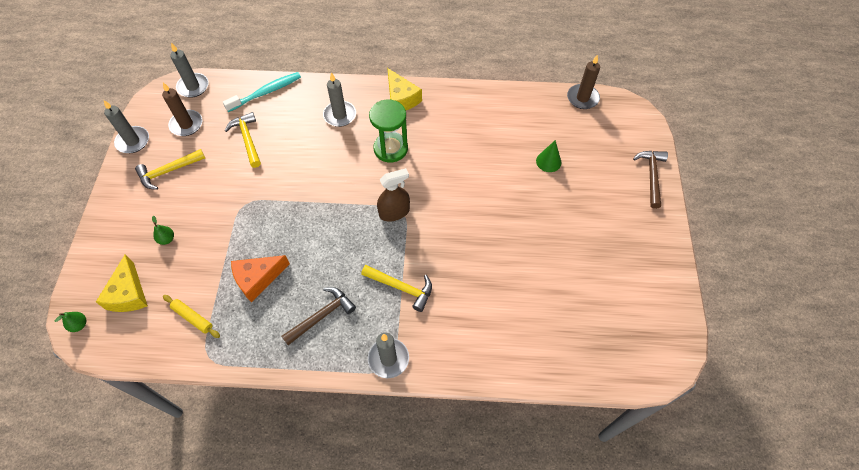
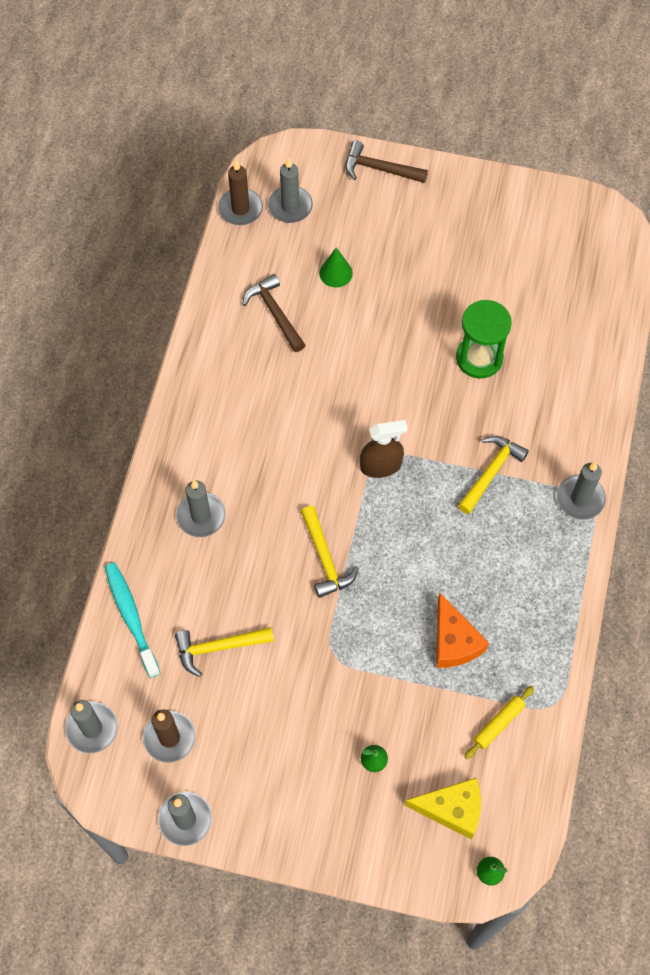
camera: 80 degrees left, 5 degrees up
(168, 171) = (255, 762): yellow hammer -> yellow hammer (325, 558)
(321, 316) = (516, 567): brown hammer -> brown hammer (275, 313)
(390, 149) = (276, 456): green hourglass -> green hourglass (479, 358)
(394, 212) = (381, 465): brown spray bottle -> brown spray bottle turned 90 degrees clockwise
(401, 98) = (188, 431): yellow cheese -> none
(595, 126) = (290, 206): none -> grey candle

